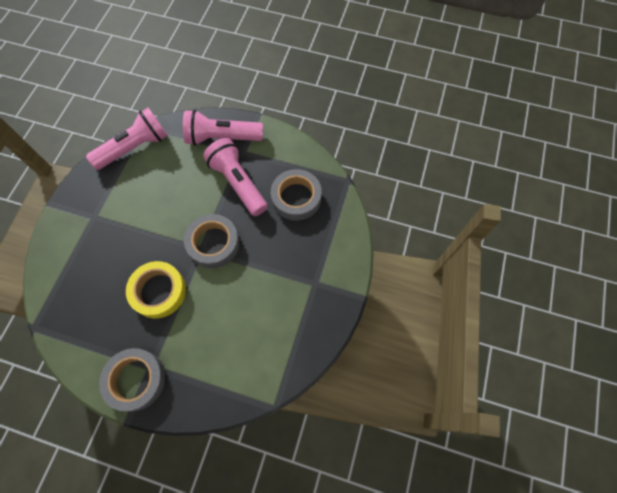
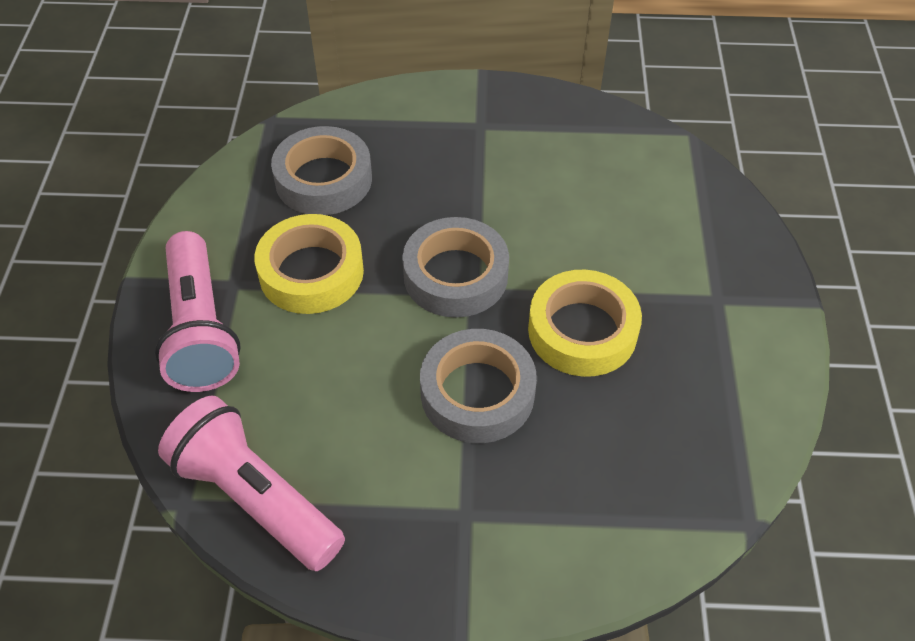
camera: 105 degrees left, 15 degrees down
(136, 380) = (748, 312): grey tape -> grey tape (477, 393)
(238, 183) = (311, 272): pink flashlight -> yellow tape

